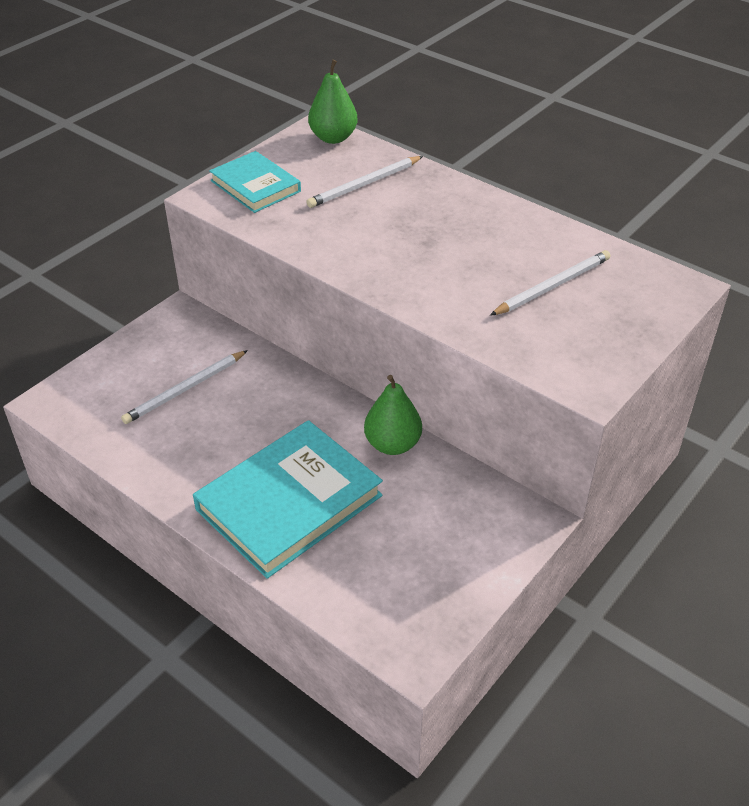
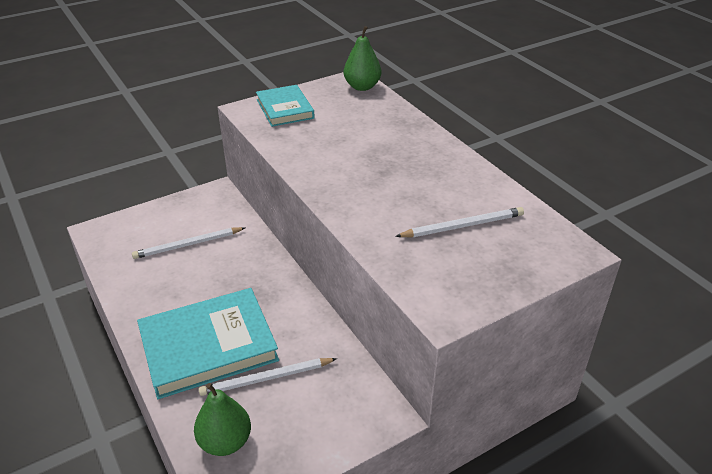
camera: 20 degrees right, 5 degrees down
(365, 184) = (364, 122): white pencil -> white pencil (267, 378)
(392, 444) = (310, 323): green pear -> green pear (225, 442)

